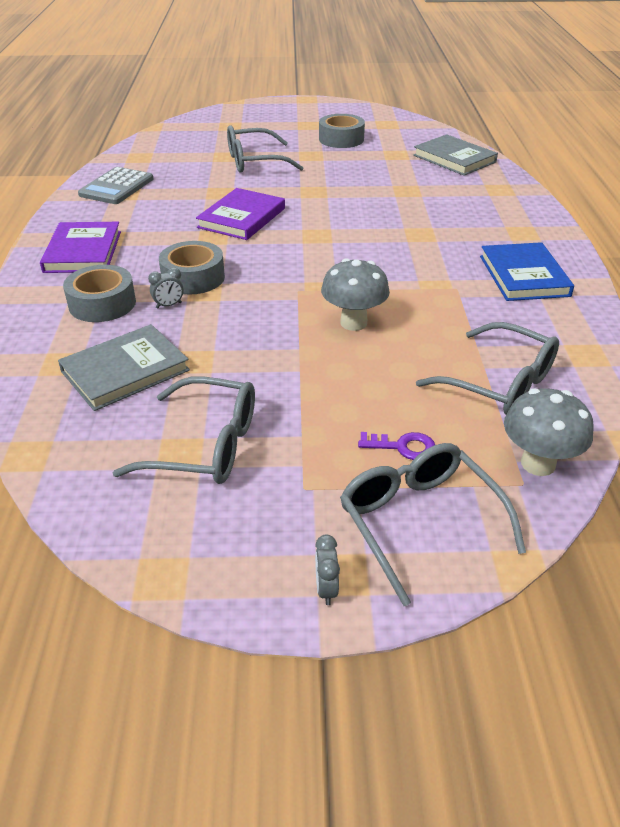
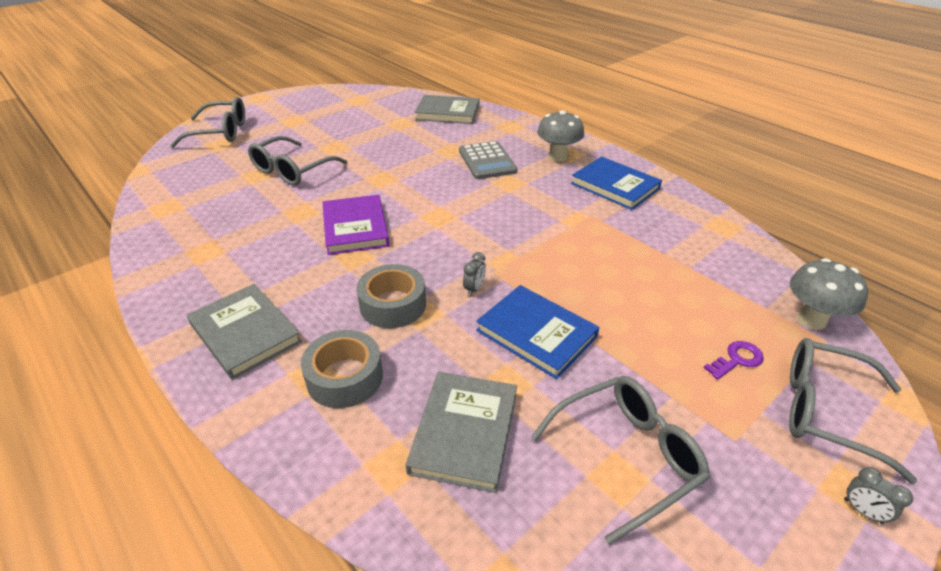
camera: 40 degrees left, 0 degrees up
(83, 251) = (245, 333): purple book -> grey book
(116, 187) = (185, 248): grey calculator -> grey calculator (487, 161)
(169, 305) = (410, 343): grey clock -> grey clock (474, 289)
(265, 344) = (536, 333): none -> blue book
(341, 139) = (340, 124): grey tape -> none
(353, 323) = (569, 278): grey mushroom -> grey mushroom (558, 157)
(500, 383) = (714, 274): grey glasses -> grey glasses (220, 132)

